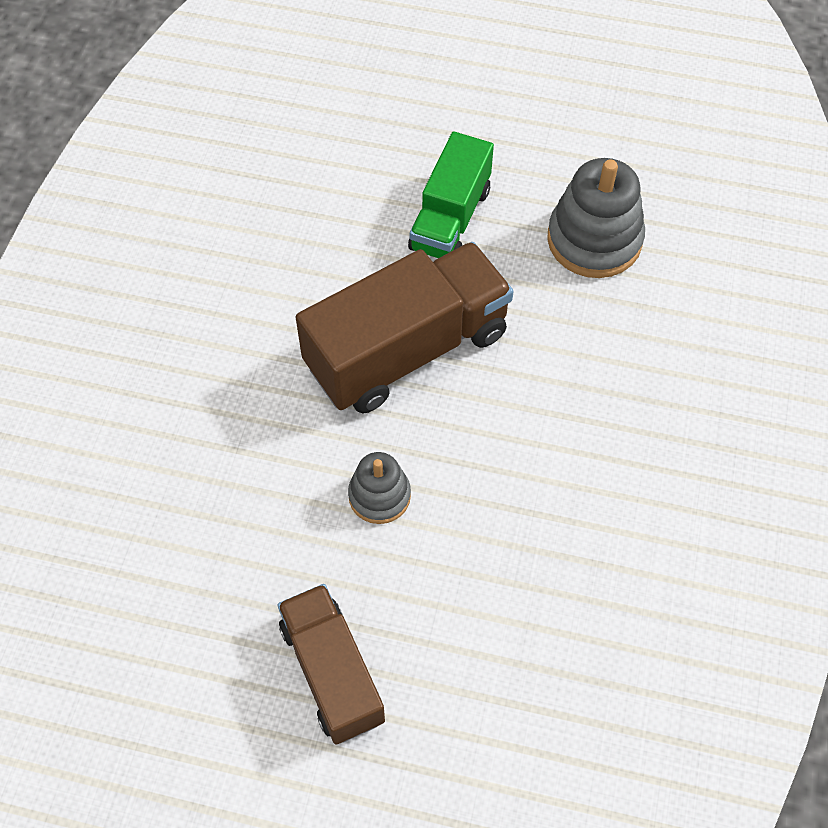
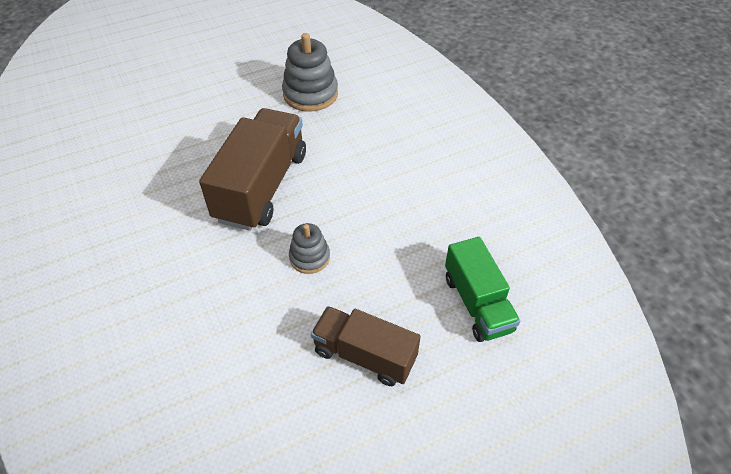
camera: 40 degrees left, 10 degrees down
(450, 219) = (231, 122): green truck -> green truck (477, 303)

